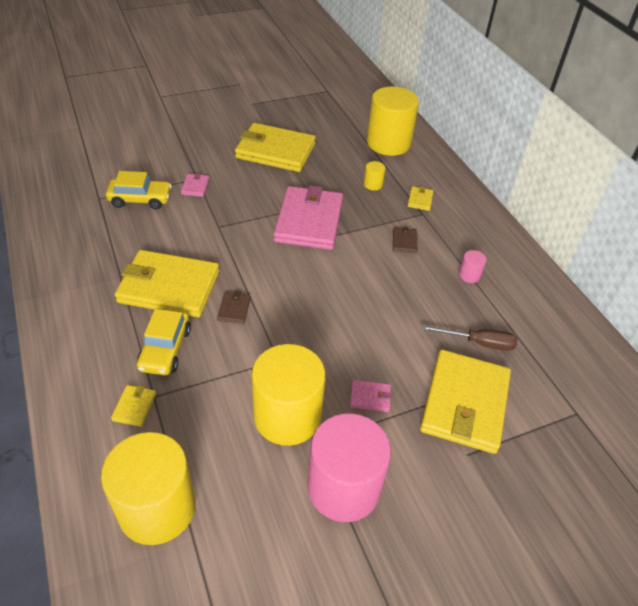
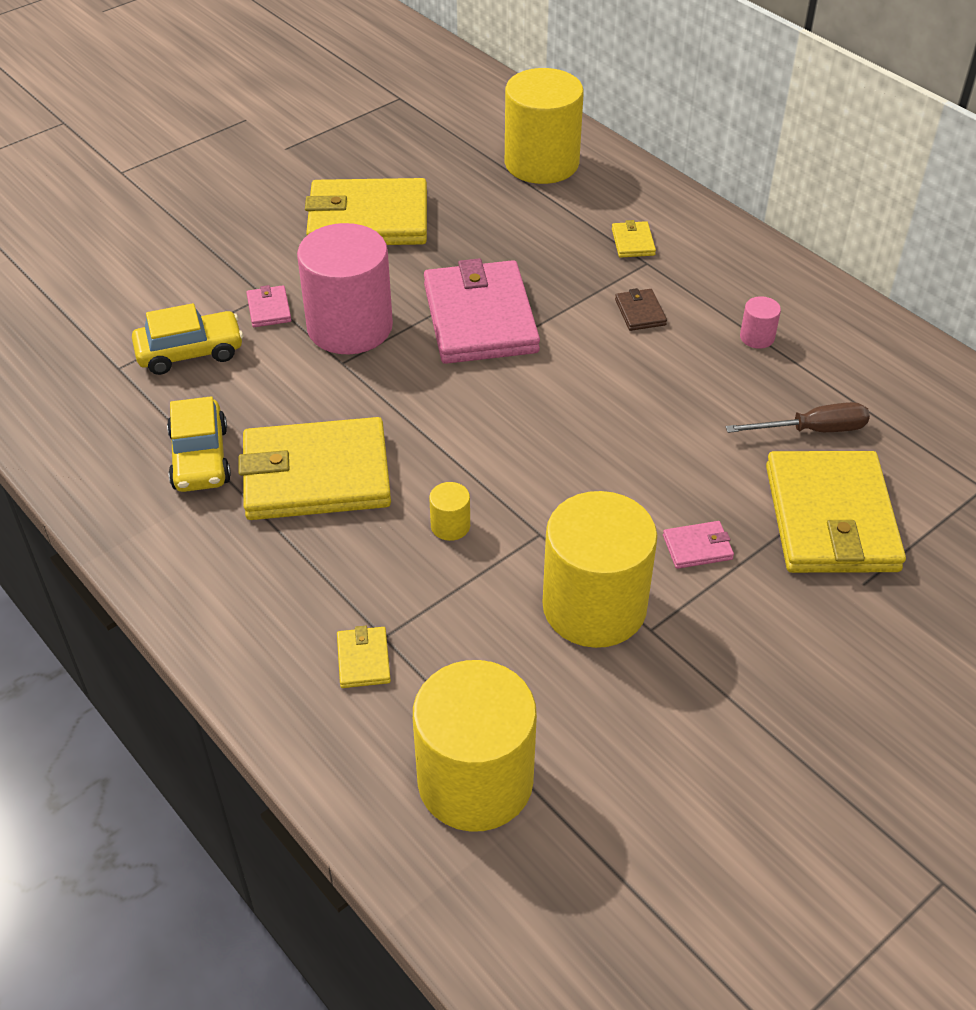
camera: 15 degrees left, 0 degrees up
(165, 349) = (363, 566): yellow car -> yellow car (200, 458)
(234, 309) = (435, 480): brown wallet -> none
(344, 487) = (719, 675): pink cylinder -> pink cylinder (350, 327)
(373, 184) = (550, 236): yellow cylinder -> yellow cylinder (450, 526)

